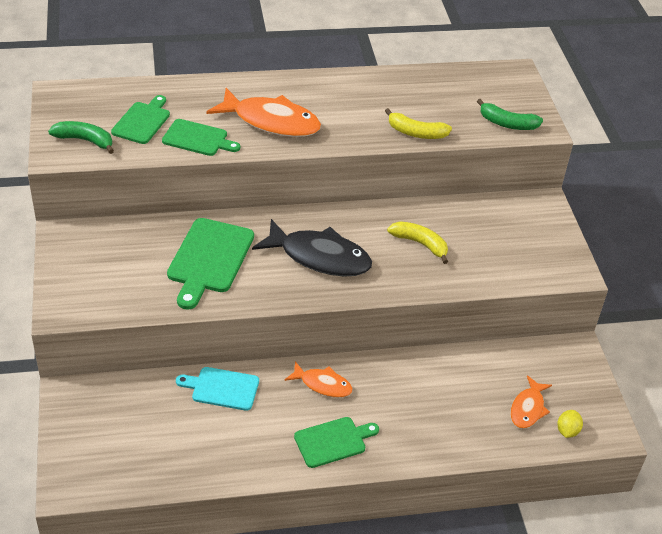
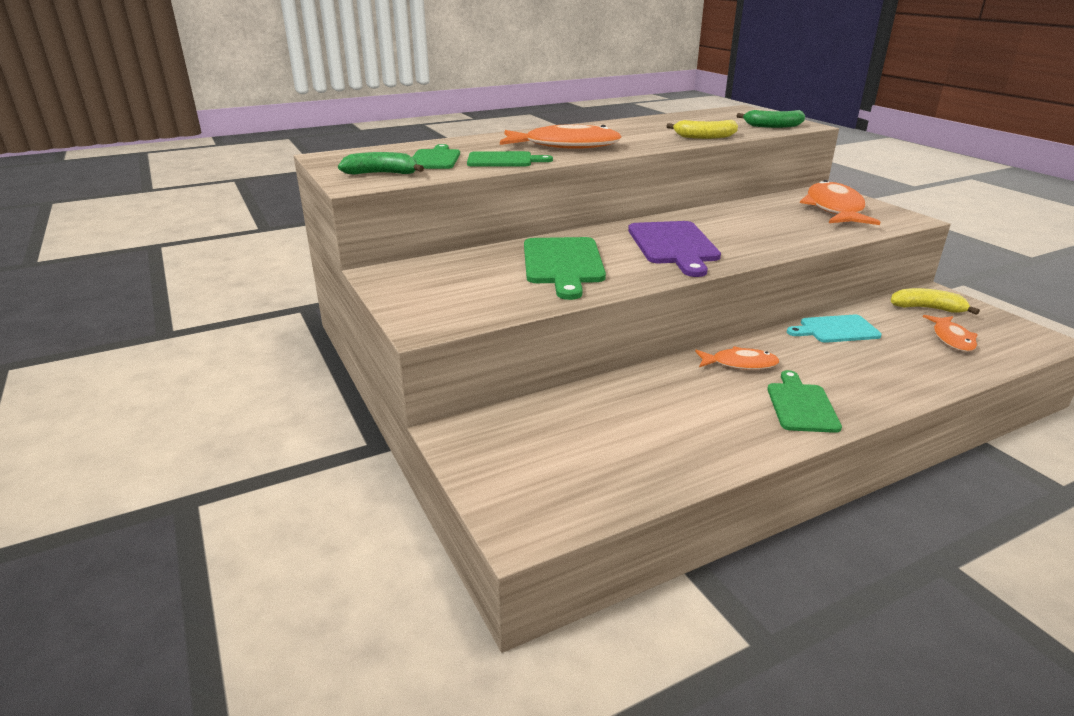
camera: 15 degrees left, 15 degrees down
(222, 388) = (636, 389): turquoise cutting board -> turquoise cutting board (836, 329)
(319, 257) = (673, 245): black fish -> purple cutting board
(333, 441) = (801, 405): green cutting board -> green cutting board turned 45 degrees counterclockwise
(420, 244) = (756, 224): yellow banana -> yellow banana (927, 308)
(518, 237) = (834, 209): none -> orange fish
(567, 431) = (1007, 346): yellow lemon -> none

